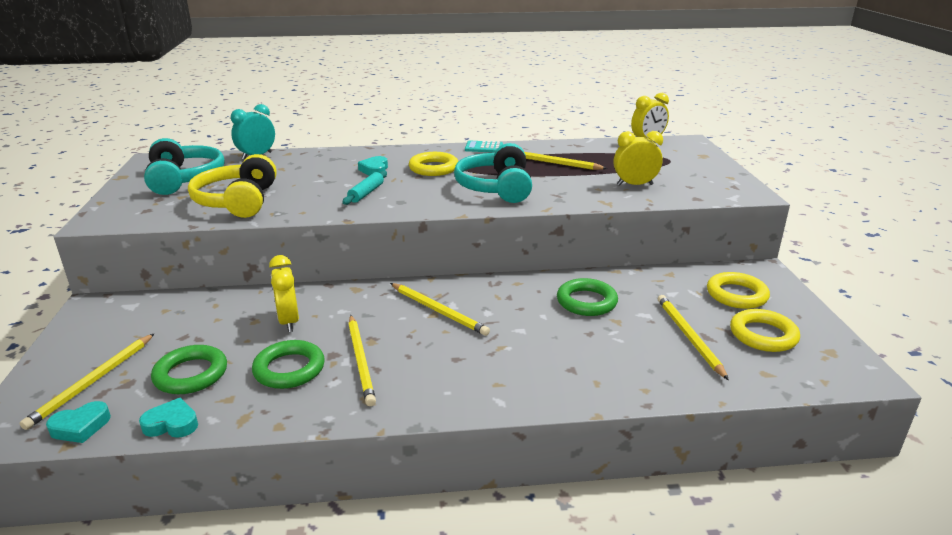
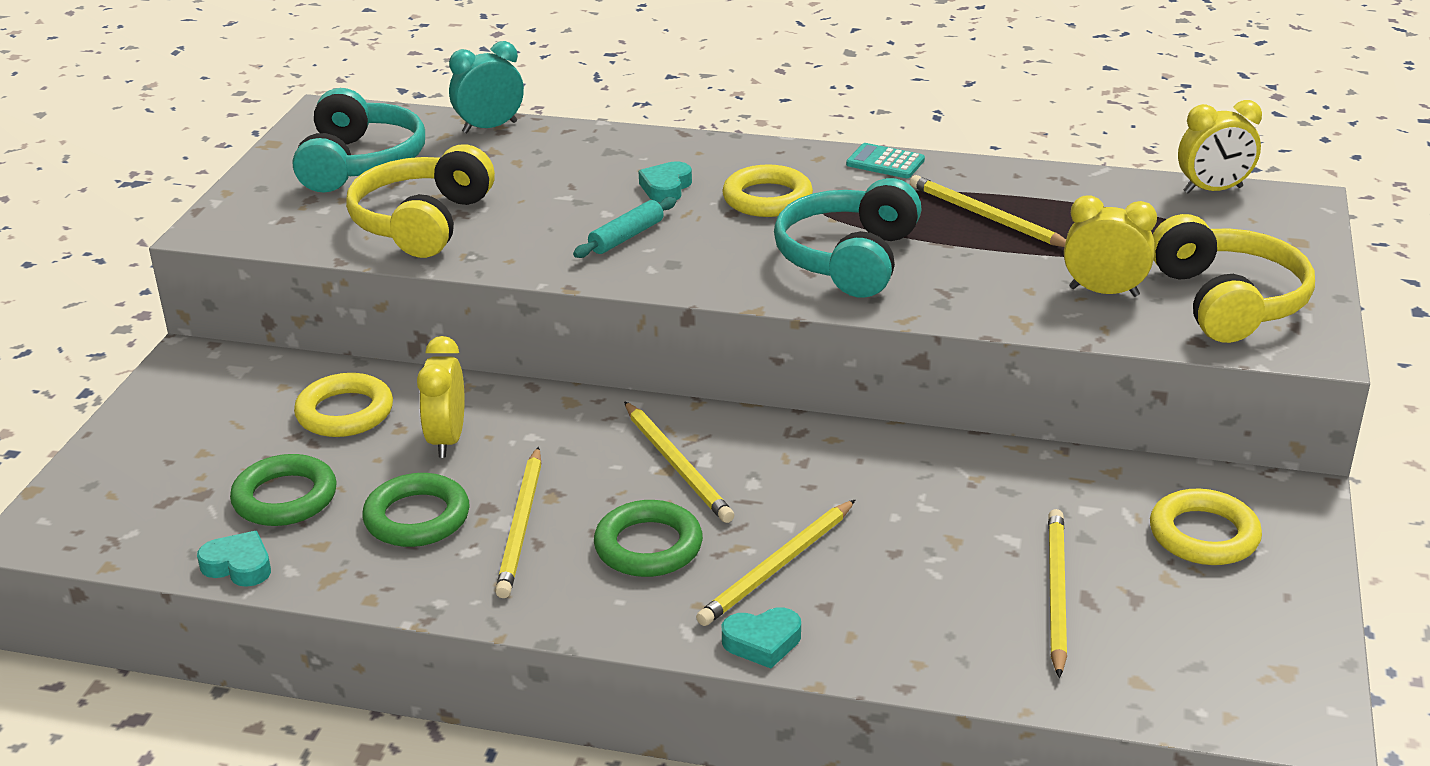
camera: 20 degrees right, 5 degrees up
(81, 427) = (130, 544): turquoise heart -> turquoise heart (762, 642)
(93, 382) = (159, 482): yellow pencil -> yellow pencil (777, 567)
(586, 302) = (927, 496): green ring -> green ring (648, 546)
(695, 181) = (1228, 301): none -> yellow headphones
(763, 335) = (1189, 617): yellow ring -> yellow ring (345, 412)

